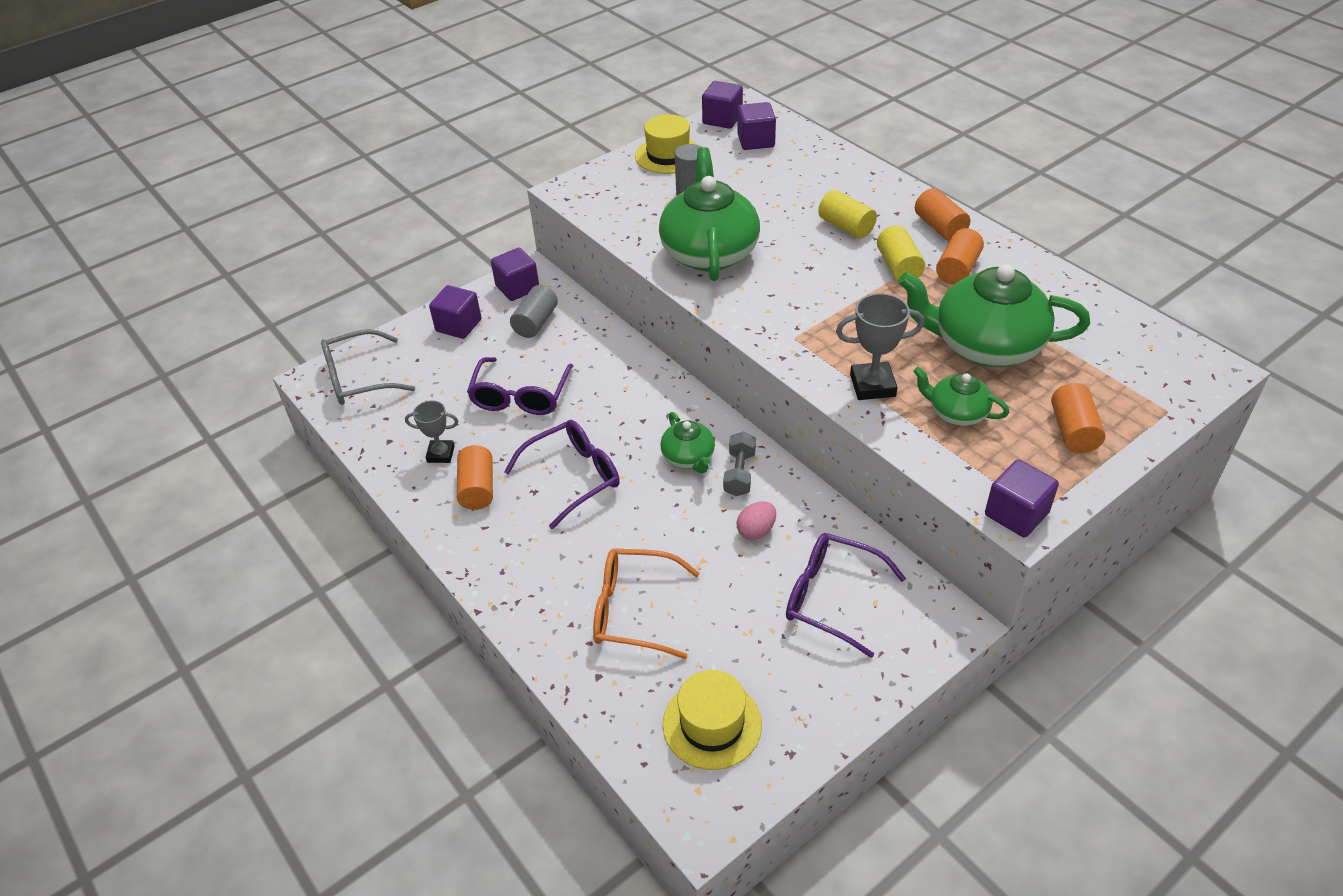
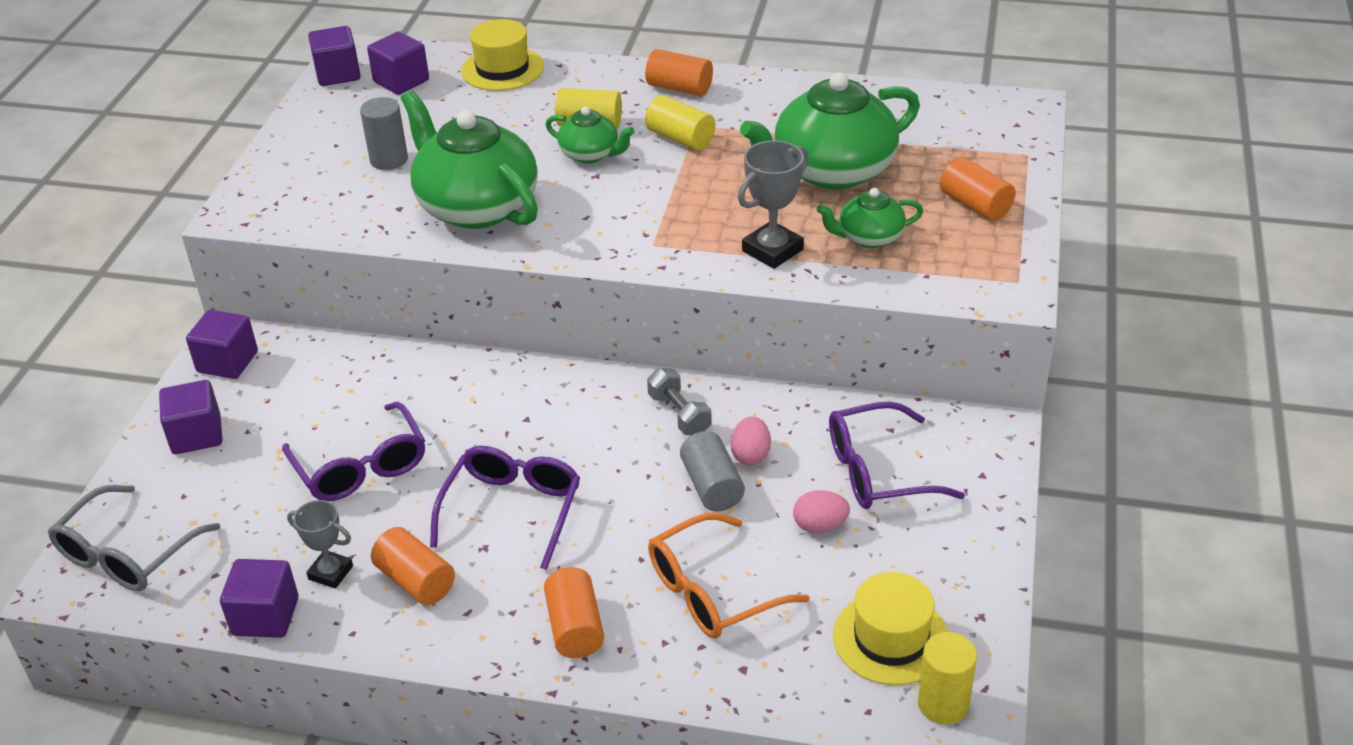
camera: 40 degrees left, 5 degrees down
(440, 454) = (330, 572): grey trophy -> grey trophy turned 60 degrees clockwise
(536, 322) = (292, 386): grey cylinder -> grey cylinder (712, 486)
(668, 155) = (317, 133): yellow hat -> yellow hat (502, 69)
(688, 457) = (613, 427): green teapot -> green teapot (590, 154)
(697, 796) = (943, 704): none -> yellow cylinder
(749, 611) = (820, 526): none -> pink egg
(957, 269) = (736, 117): orange cylinder -> orange cylinder (575, 627)
(1016, 514) = (1003, 292): purple cube -> purple cube (265, 616)

